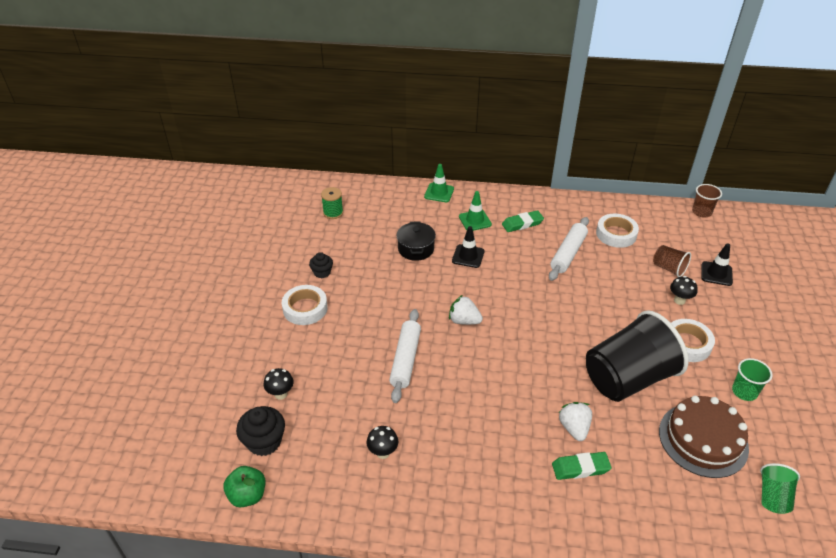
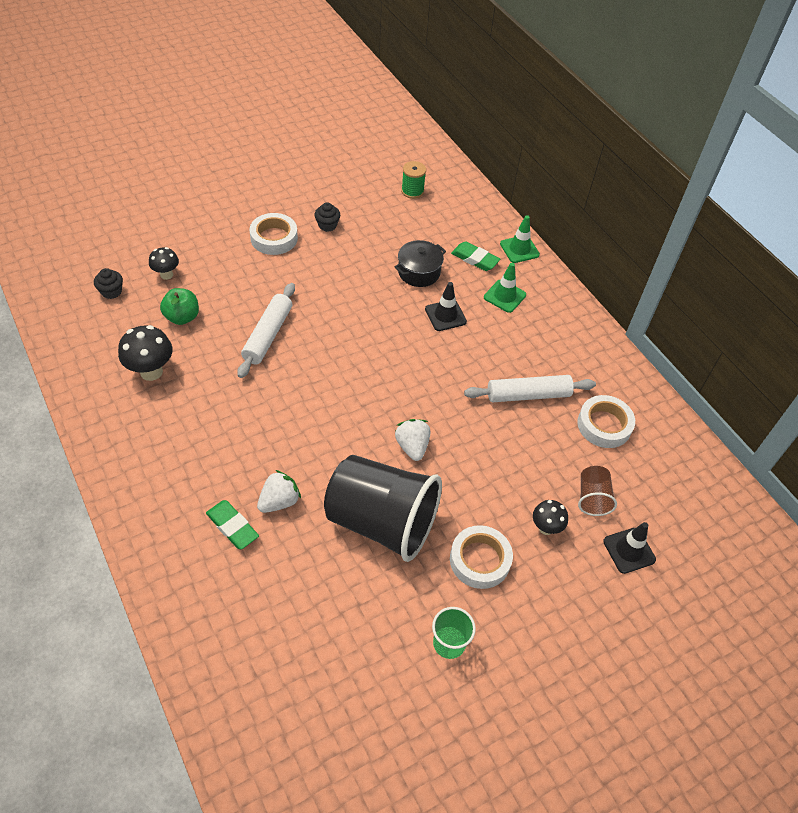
camera: 50 degrees right, 10 degrees up
(247, 495) = (54, 310): green apple -> green apple (182, 317)
(264, 442) = (111, 291): black cupcake -> black cupcake, size x0.62
(383, 452) = (151, 372): black mushroom -> black mushroom, size x1.61
(405, 359) = (268, 335): white rolling pin -> white rolling pin turned 45 degrees counterclockwise
(464, 321) = (352, 354): white strawberry -> white strawberry (412, 446)
(522, 224) = (538, 336): green eraser -> green eraser (475, 259)
(701, 212) = (734, 496): brown cup -> none
(703, 439) = (346, 623): brown cake -> none
(773, 497) = (311, 719): green cup -> none

